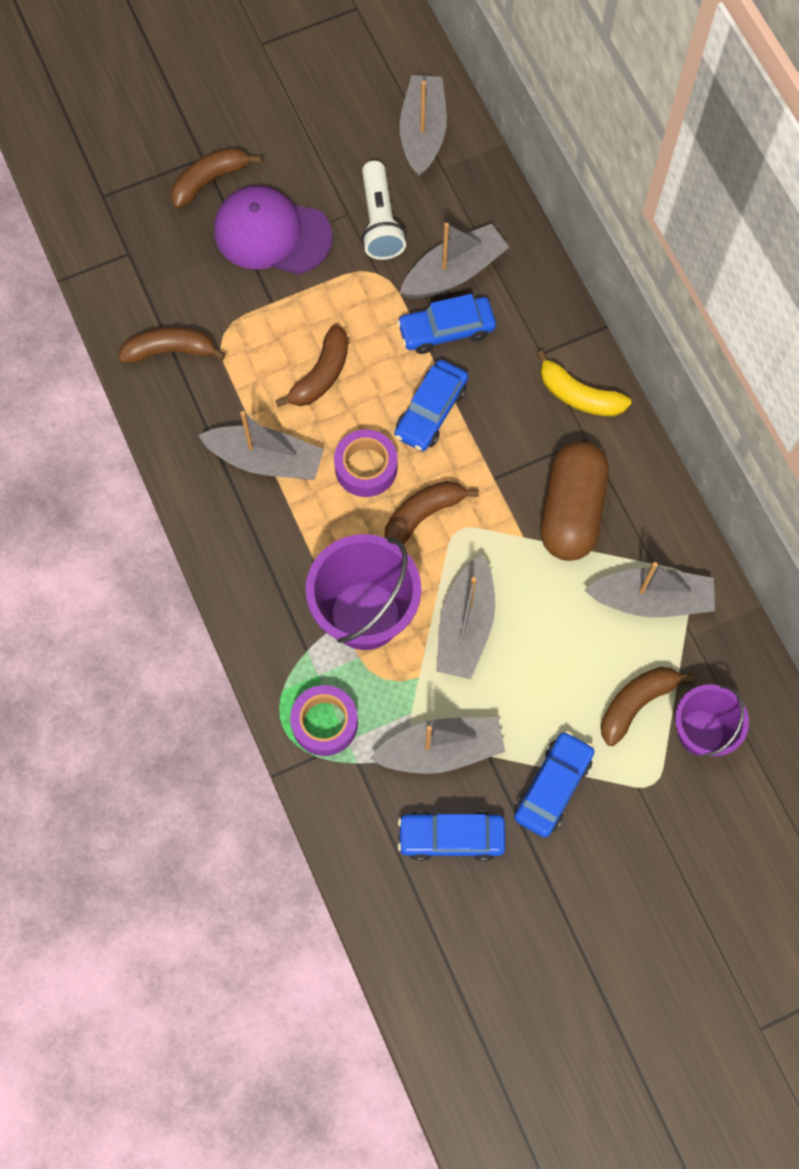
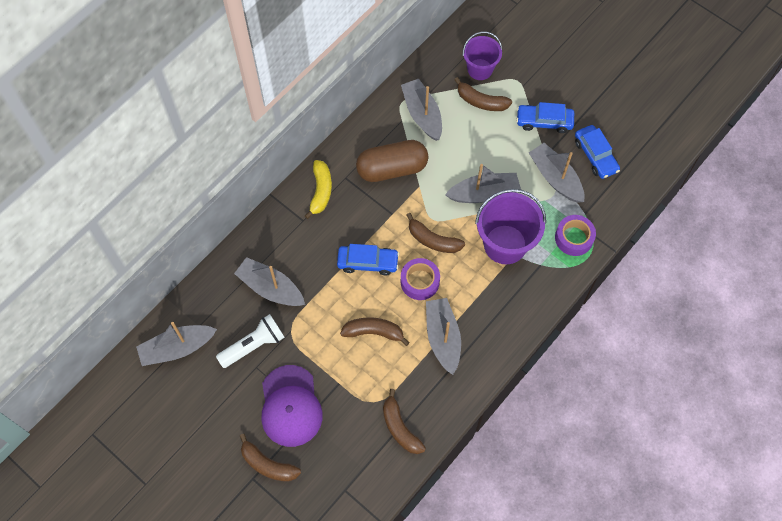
camera: 115 degrees left, 5 degrees down
(446, 330) = (311, 276): blue car -> none

